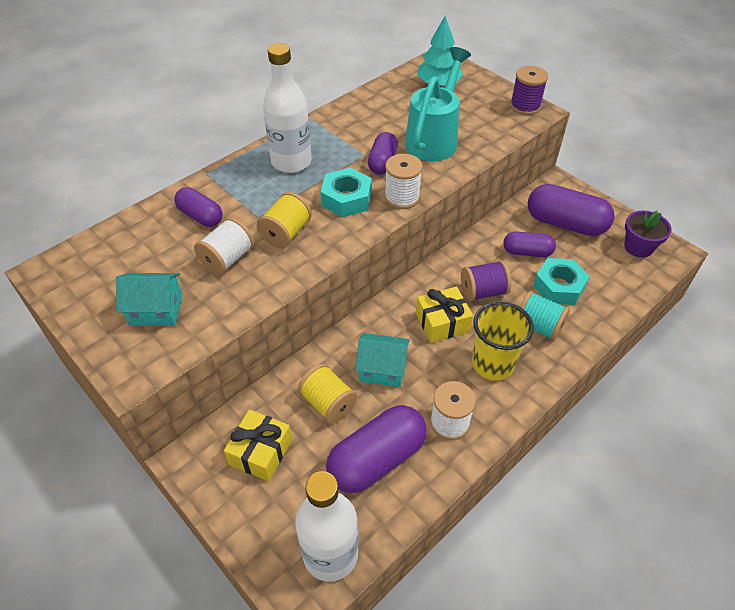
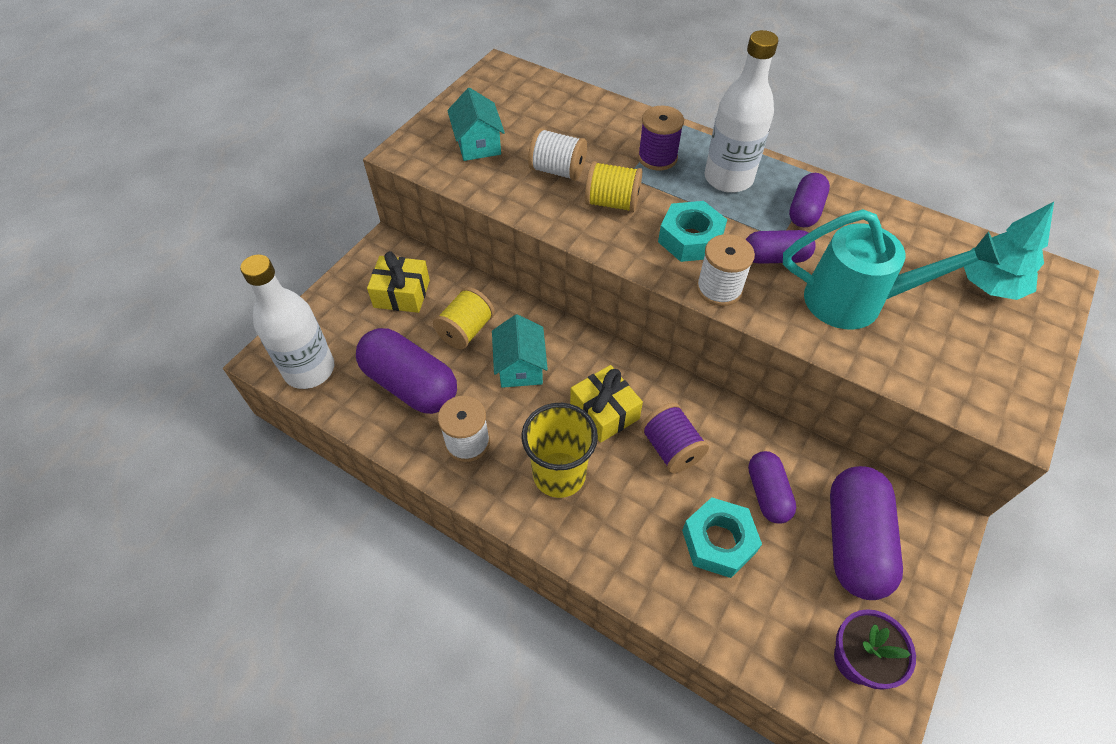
camera: 75 degrees right, 5 degrees up
(200, 216) = (608, 136): purple capsule -> purple capsule (805, 211)
(525, 106) = (1015, 402): purple spool -> purple spool (657, 157)
(538, 326) = (636, 521): turquoise spool -> none

